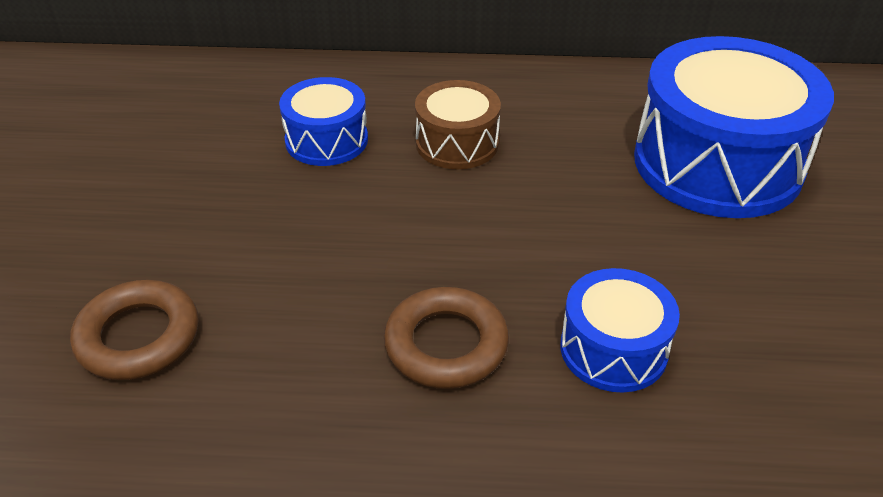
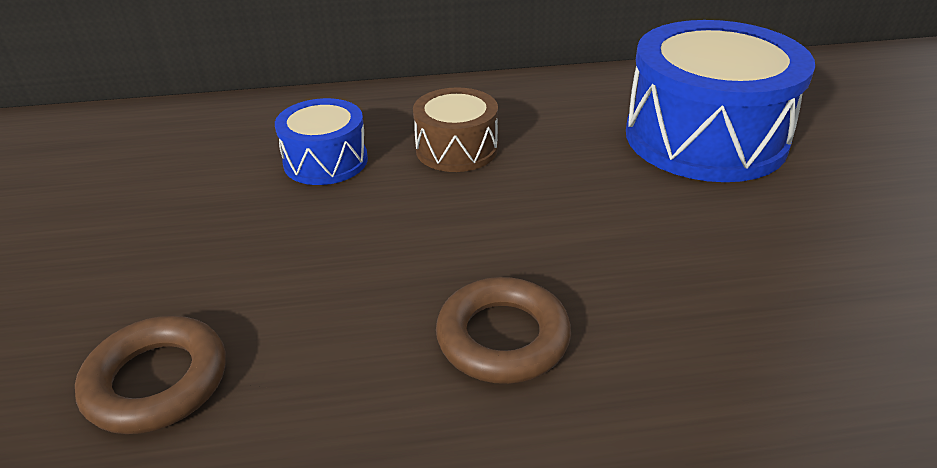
camera: 10 degrees left, 5 degrees down
(613, 349) = (674, 316): blue drum -> none

